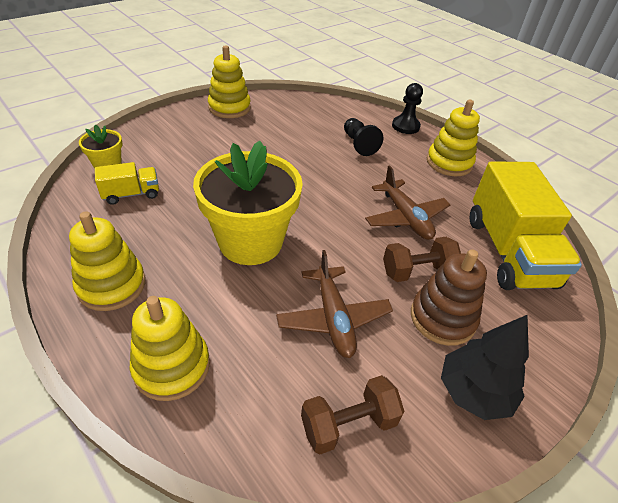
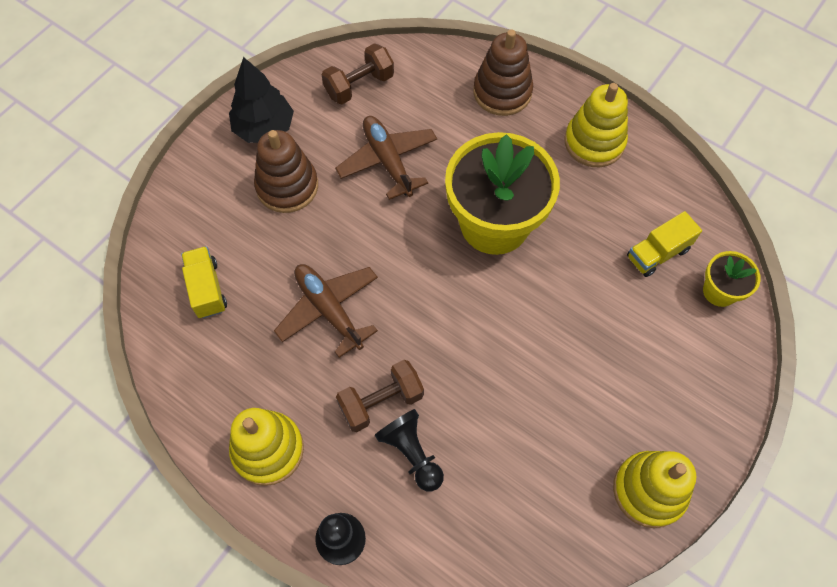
camera: 170 degrees right, 20 degrees up
(172, 366) = (502, 92): yellow stacking toy -> brown stacking toy
(417, 271) = (312, 233): brown dumbbell -> brown dumbbell (381, 402)
(508, 251) = (207, 289): yellow truck -> yellow truck, size x0.47

